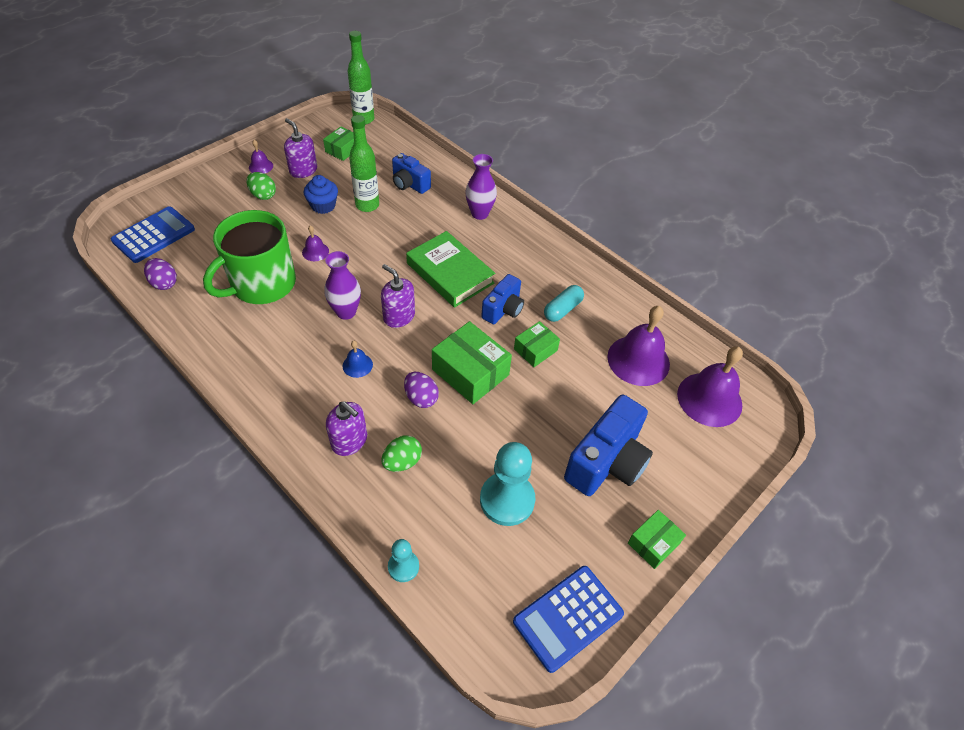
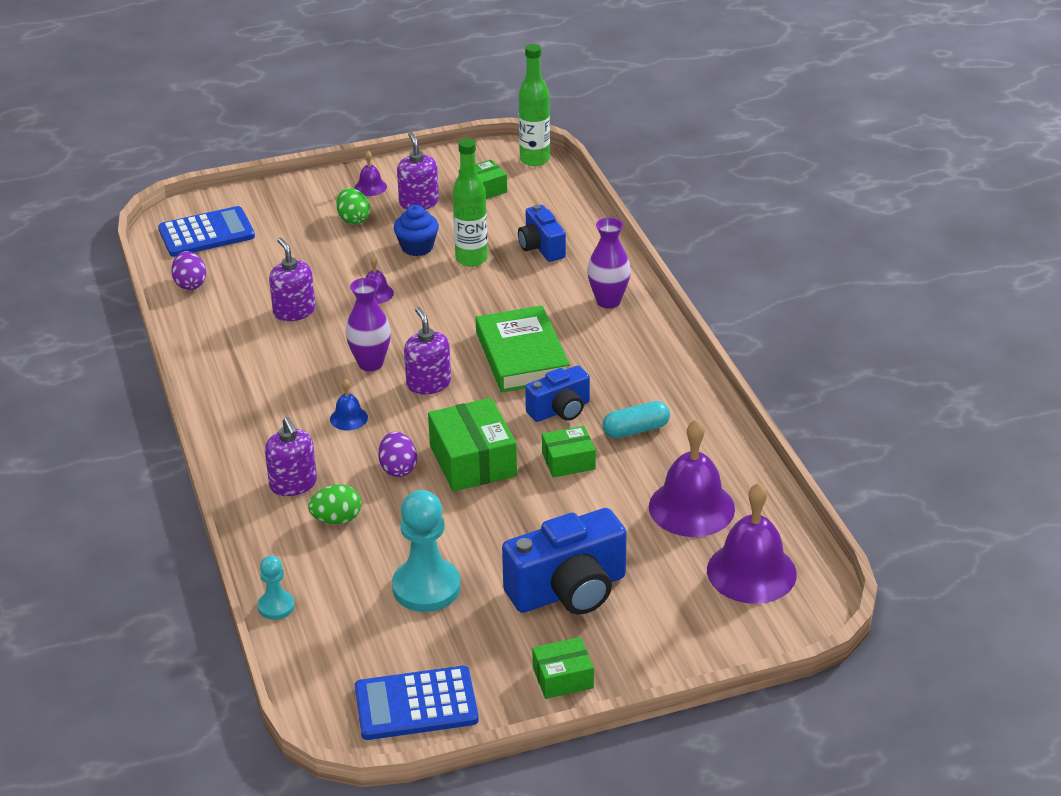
camera: 30 degrees right, 15 degrees down
(262, 284) = (294, 311): green mug -> purple soap dispenser

